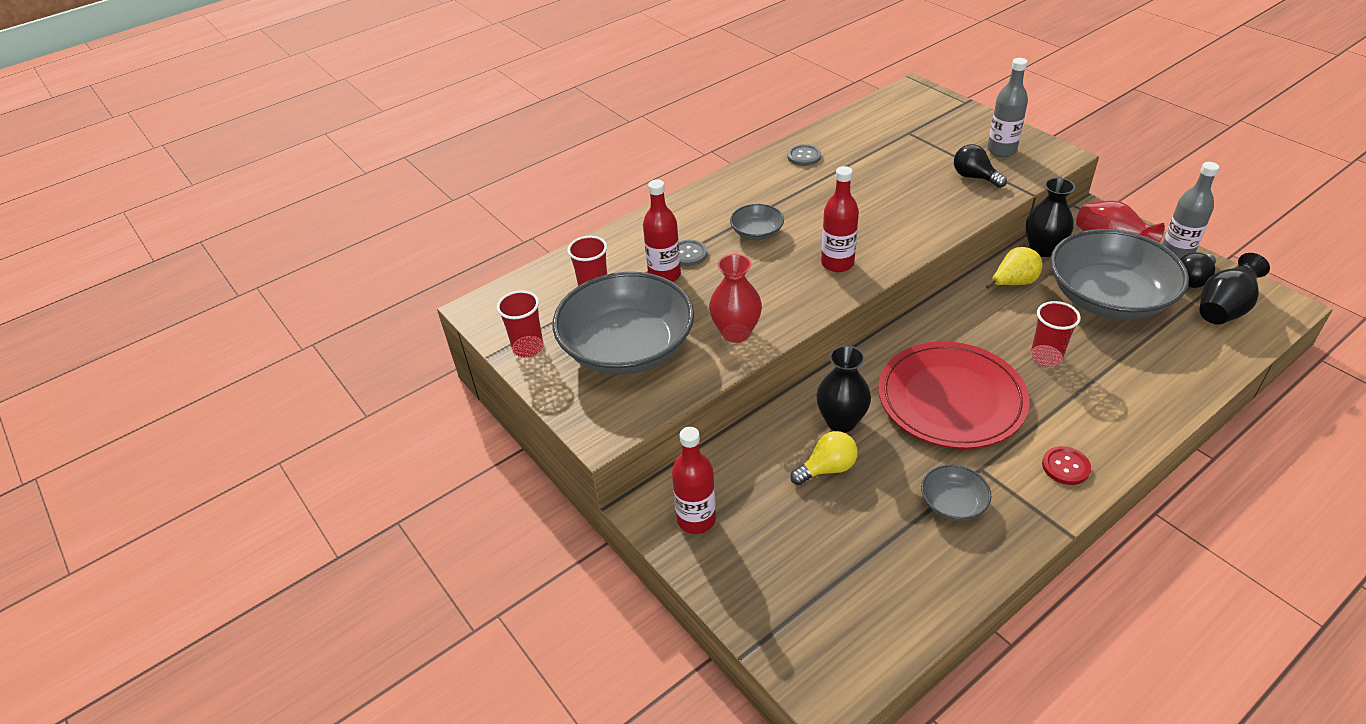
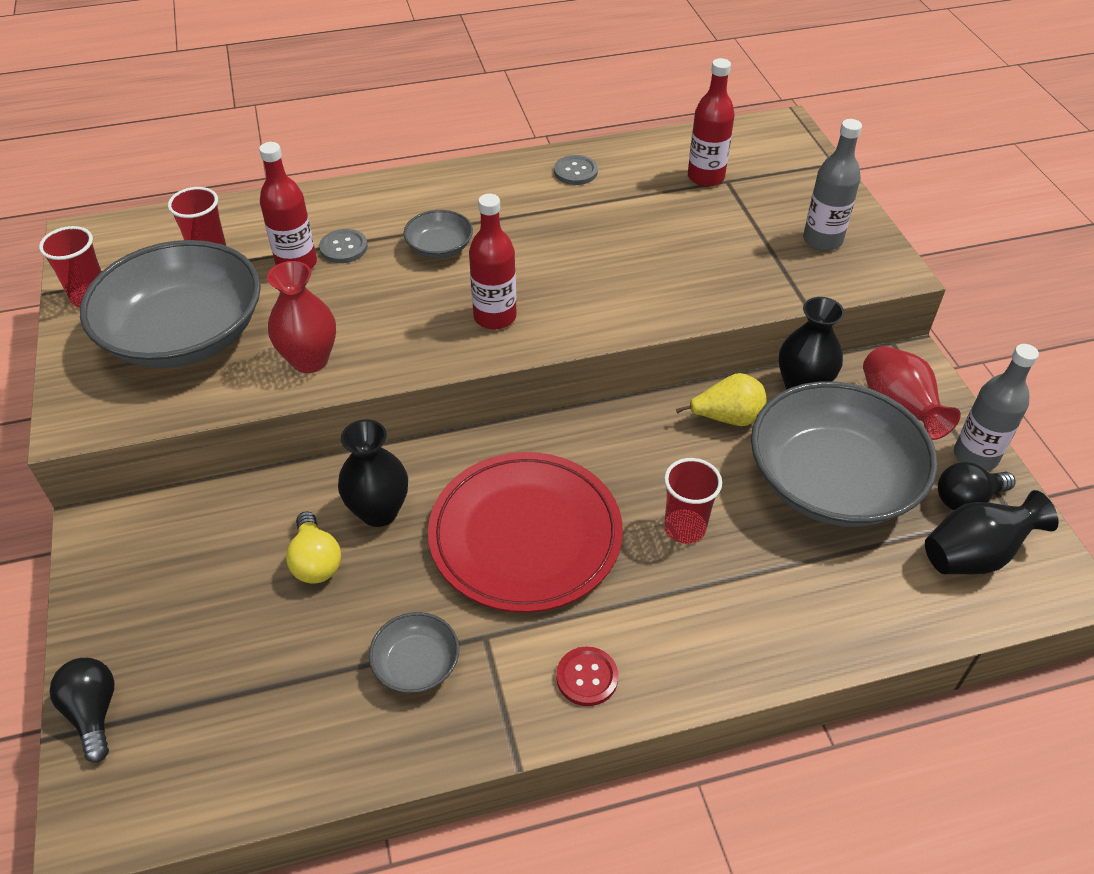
camera: 20 degrees right, 5 degrees up
(696, 519) = (133, 561): red bottle -> red bottle (705, 177)
(827, 468) = (316, 561): yellow light bulb -> yellow light bulb turned 75 degrees clockwise
(974, 177) = (756, 264): black light bulb -> black light bulb (93, 712)

